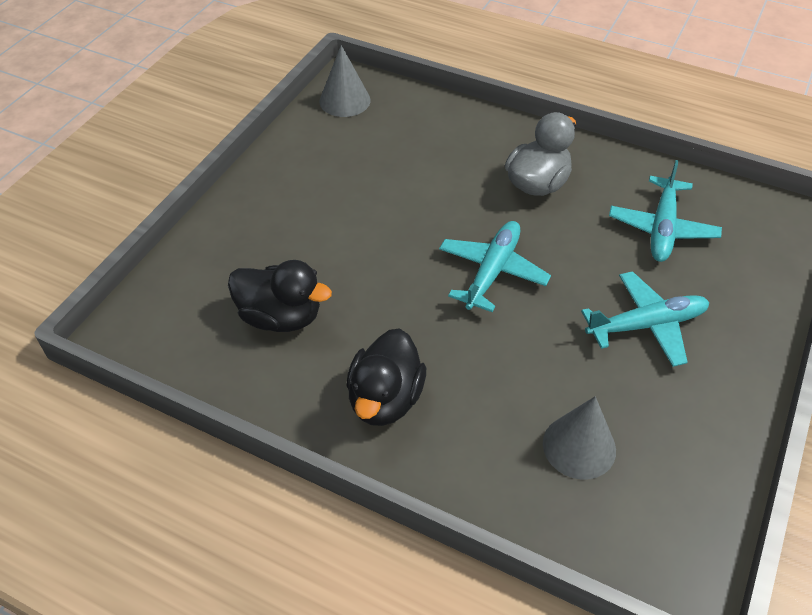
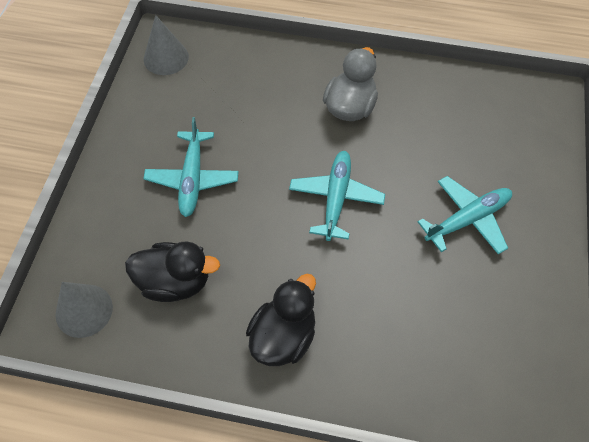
camera: 15 degrees left, 10 degrees up
(385, 399) = (283, 336): black duck -> black duck turned 150 degrees counterclockwise
(579, 446) = (444, 339): grey cone -> grey cone (84, 310)
(662, 228) = (457, 128): turquoise plane -> turquoise plane (192, 178)

